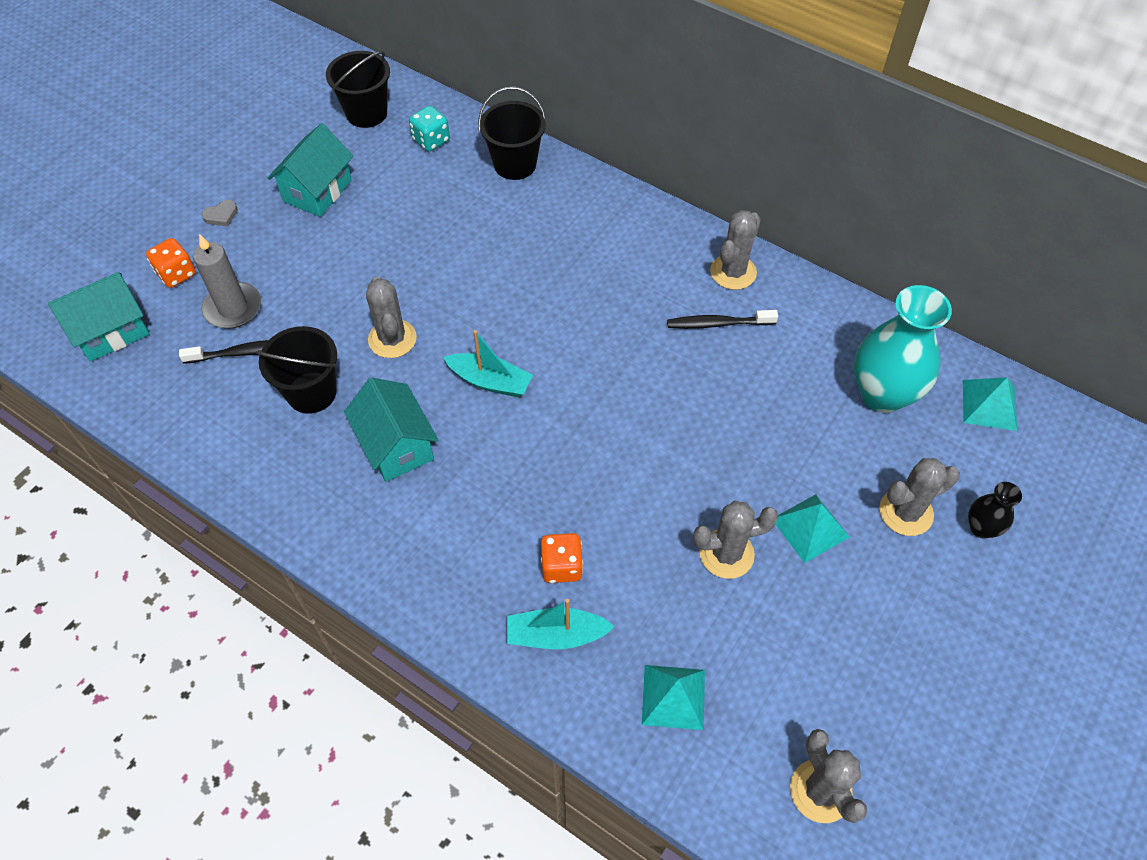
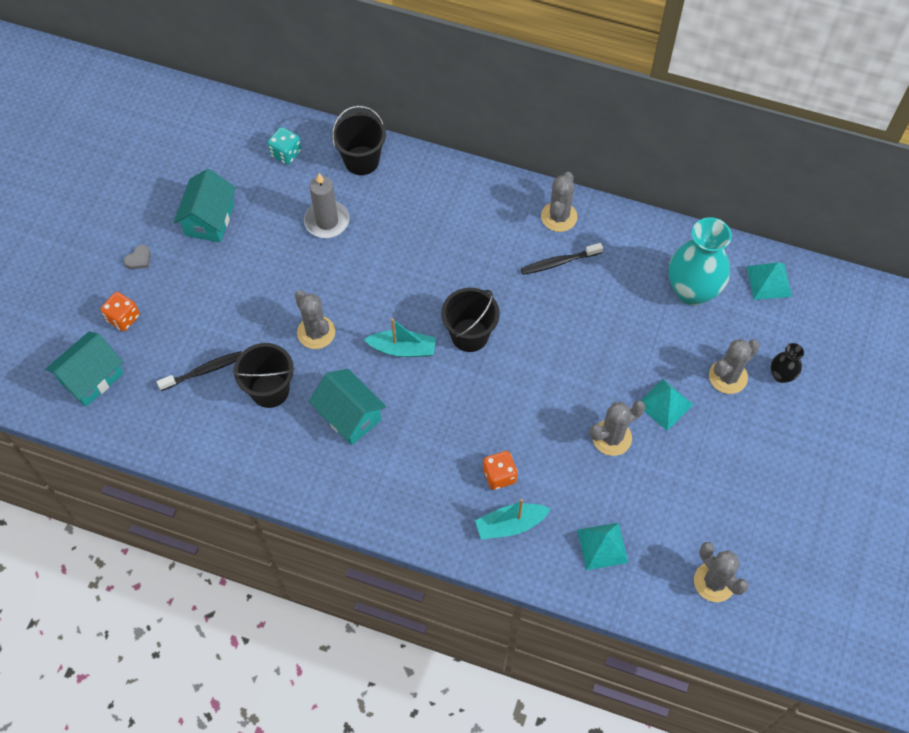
camera: 15 degrees left, 5 degrees up
(233, 308) = (181, 336): grey candle -> grey candle (327, 221)
(366, 113) = (223, 140): black bucket -> black bucket (469, 335)

